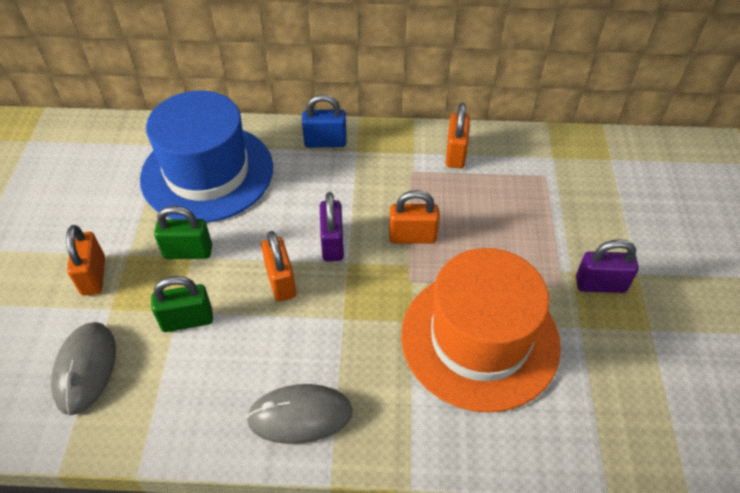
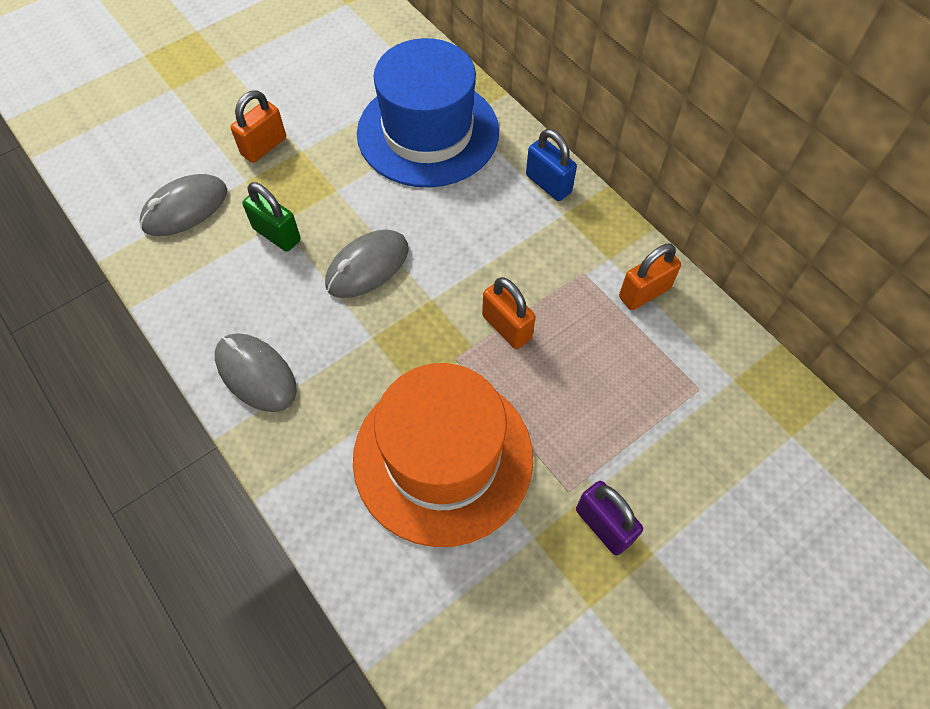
camera: 50 degrees right, 10 degrees up
(188, 252) = (338, 184): green padlock -> none
(281, 281) = (367, 266): orange padlock -> grey mouse
(332, 243) = (440, 273): purple padlock -> none

